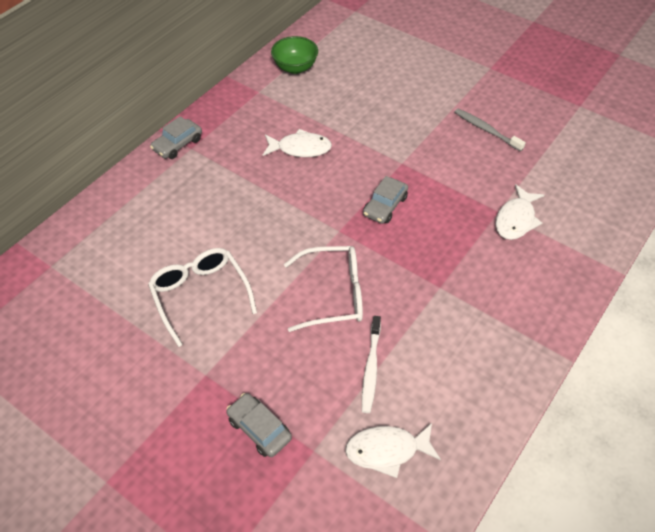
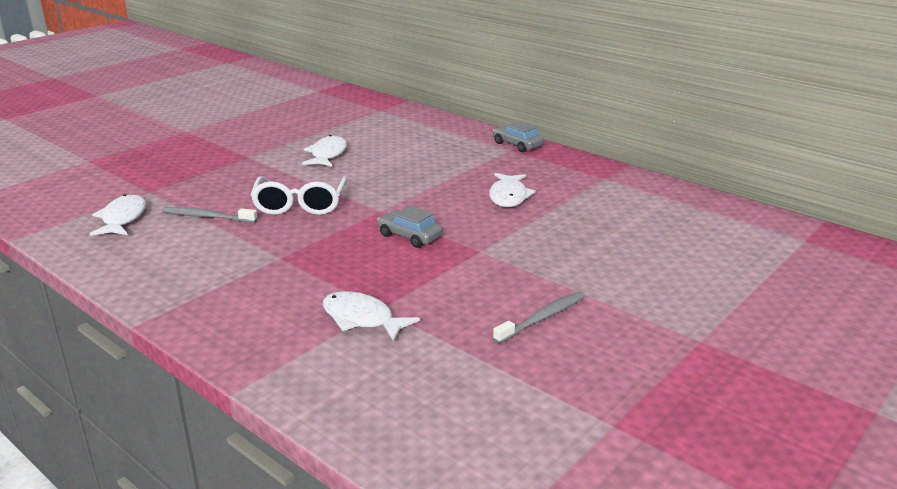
camera: 95 degrees right, 25 degrees down
(200, 295) = (327, 154): white glasses -> white fish
(259, 429) = (185, 173): grey car -> none
(295, 67) = (655, 198): green bowl -> none
(371, 368) = (208, 217): white toothbrush -> grey toothbrush

